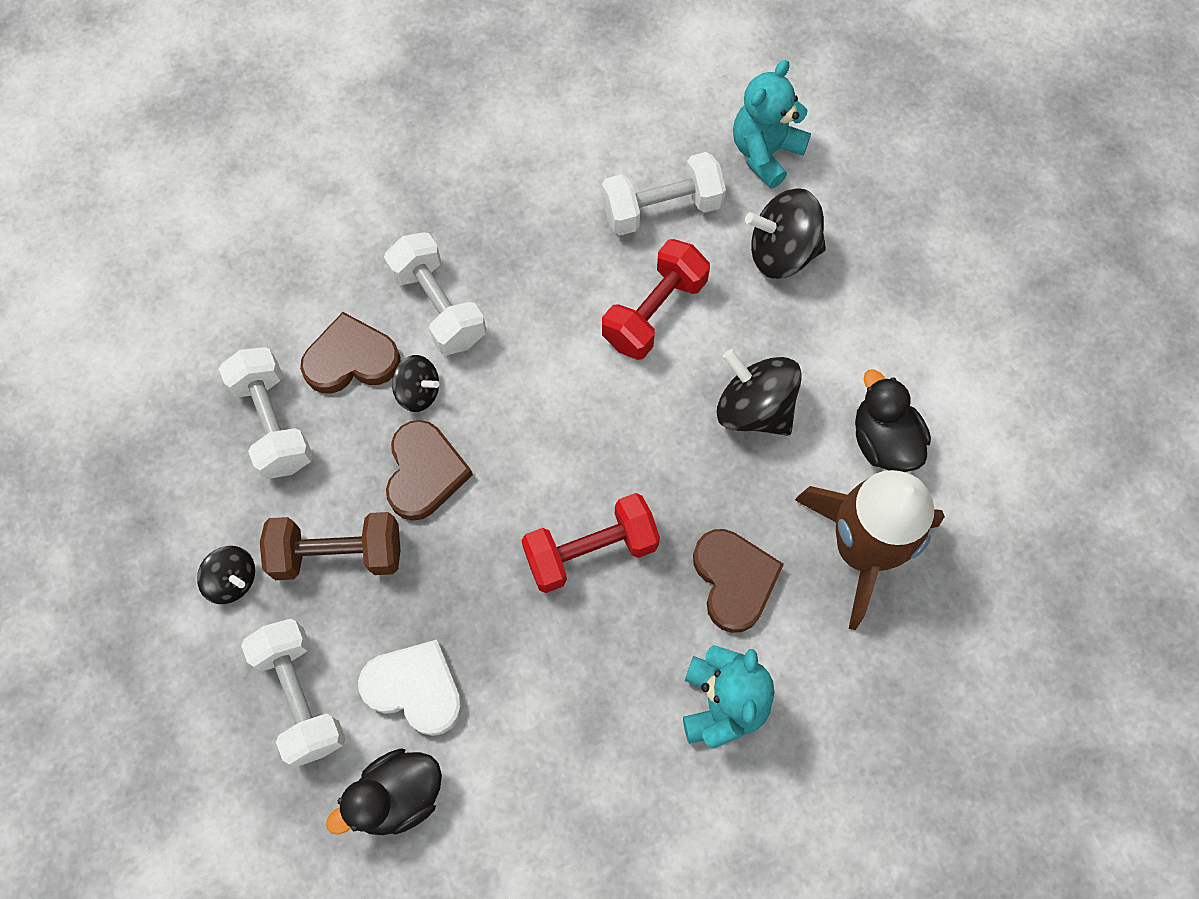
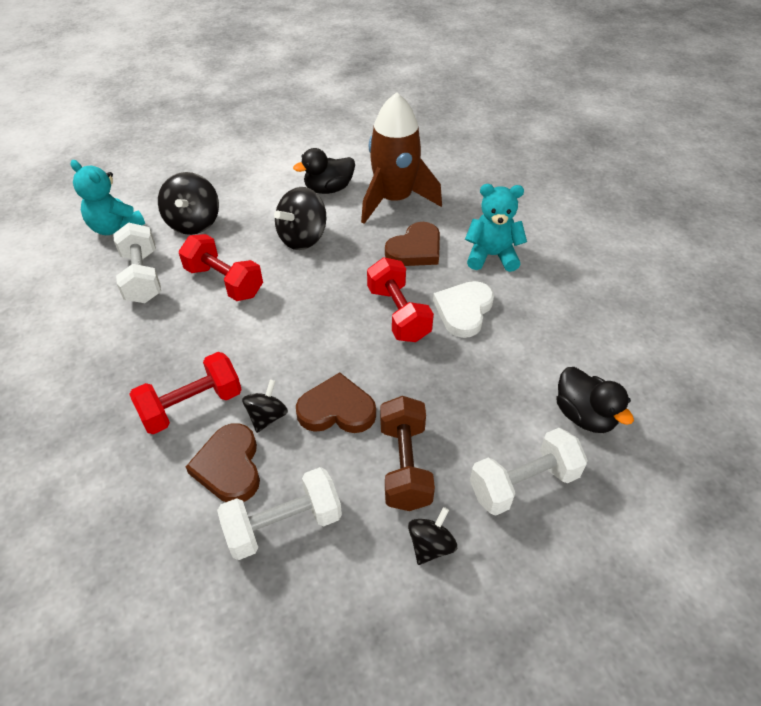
camera: 90 degrees left, 20 degrees down
(415, 688) = (505, 408): white heart -> white heart (464, 311)
(439, 306) = (192, 406): white dumbbell -> red dumbbell
(734, 580) = (415, 249): brown heart -> brown heart turned 150 degrees clockwise

